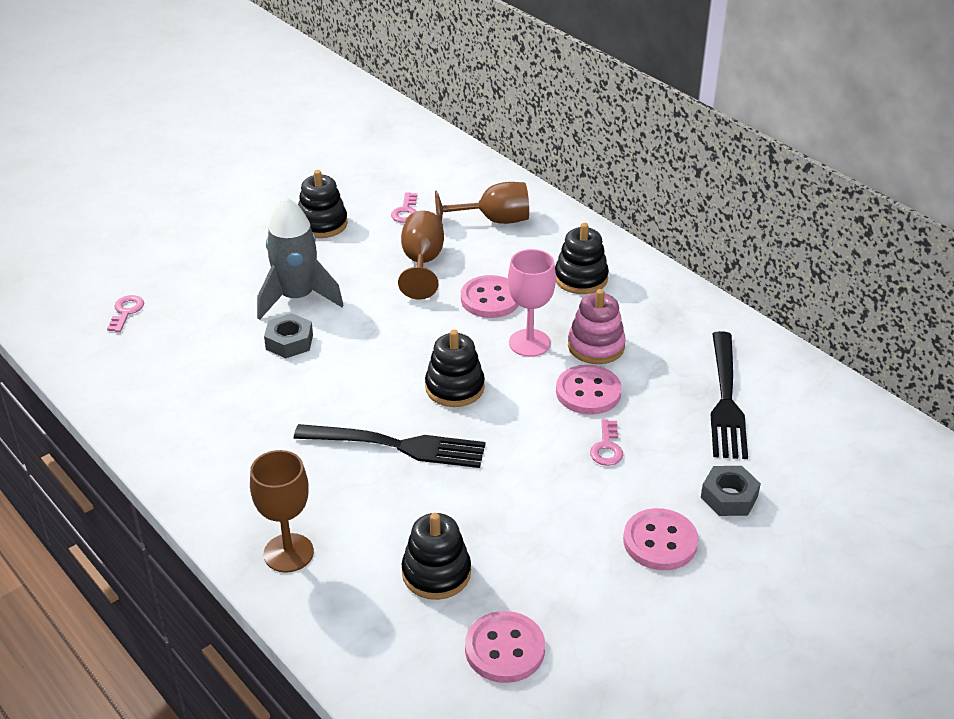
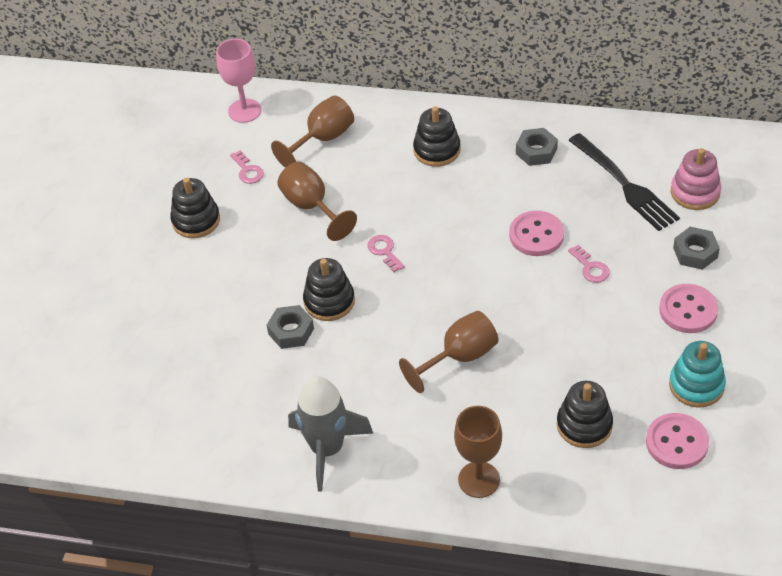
camera: 35 degrees left, 10 degrees up
(126, 312) = (134, 389): pink key -> pink key (384, 251)
(297, 298) = (253, 293): grey rocket -> grey rocket (327, 449)
(397, 446) = (459, 357): black fork -> brown goblet
(454, 387) = (447, 289): black stacking toy -> black stacking toy (329, 301)
(490, 299) = (393, 205): pink button -> none
(529, 343) = (458, 223): pink goblet -> pink goblet (244, 111)
(587, 612) = (696, 385): none -> turquoise stacking toy
(596, 346) = (504, 197): pink stacking toy -> pink stacking toy (695, 192)
(671, 327) = (536, 151): none -> grey nut

